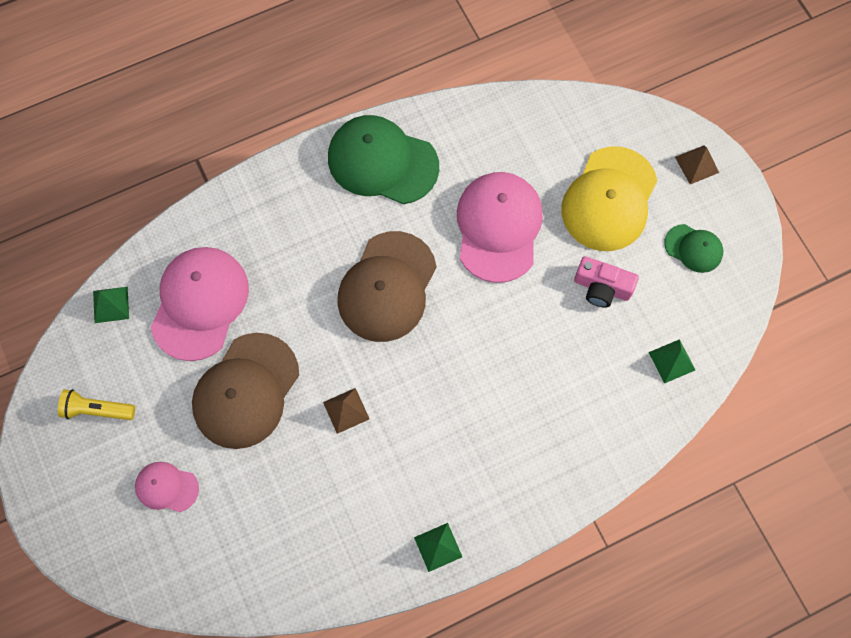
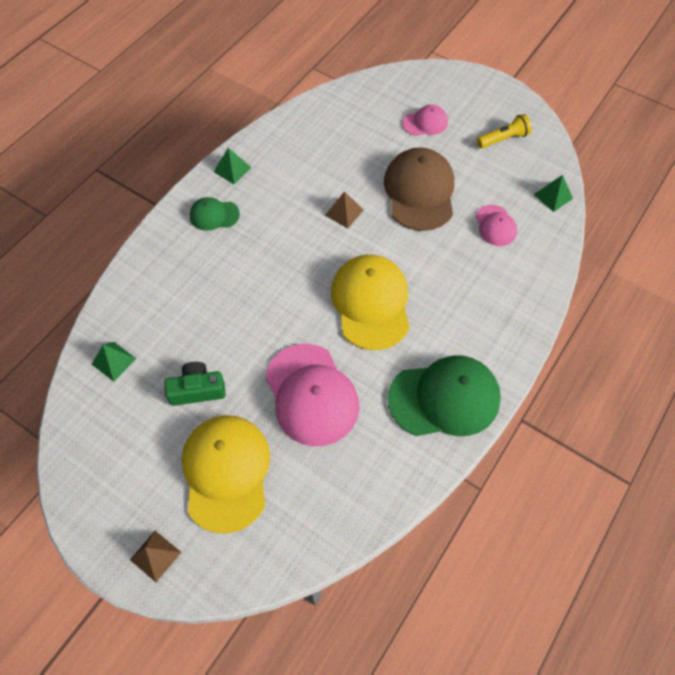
camera: 150 degrees right, 10 degrees down
(199, 303) = (495, 225): pink cap -> pink cap, size x0.51
(387, 287) = (371, 303): brown cap -> yellow cap
(602, 287) = (197, 390): pink camera -> green camera
(693, 248) = (128, 467): green cap -> green cap (214, 215)

